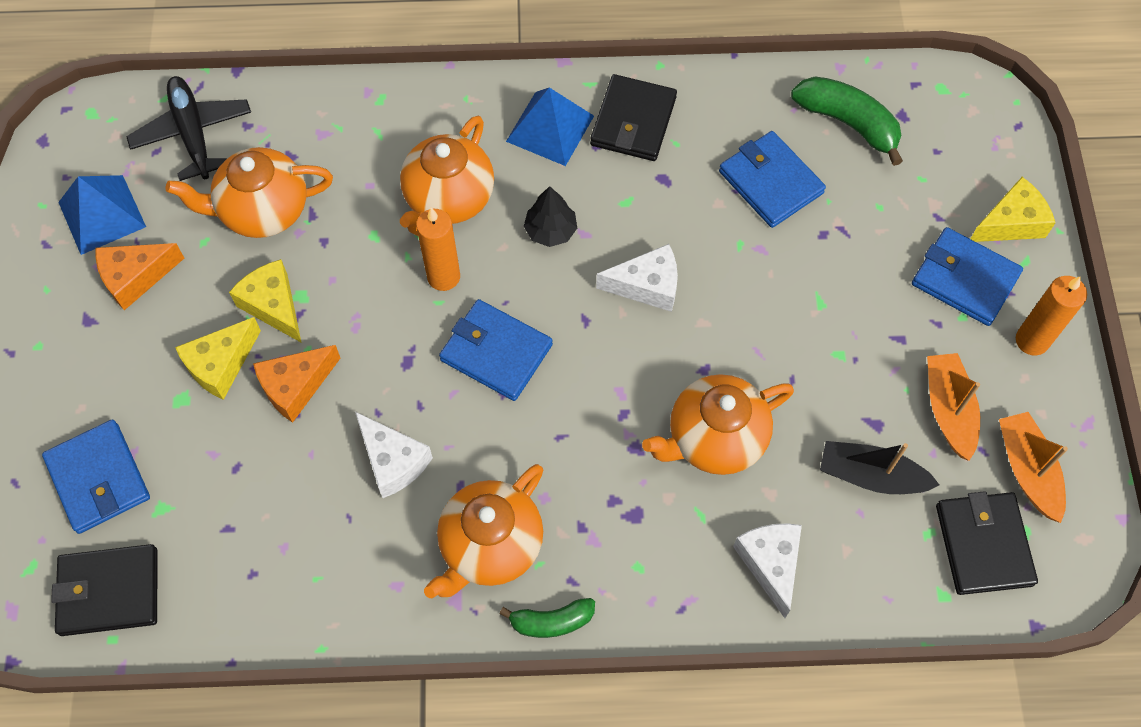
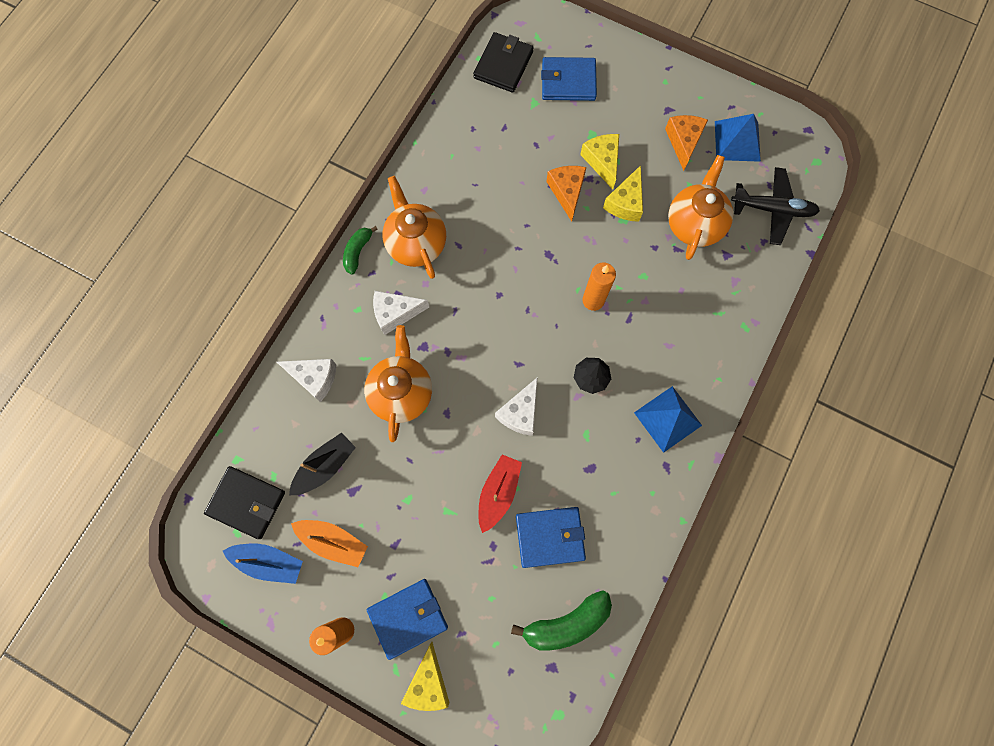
camera: 120 degrees right, 10 degrees up
(273, 305) = (625, 202): yellow cheese -> yellow cheese turned 120 degrees clockwise
(393, 461) = (493, 219): white cheese -> white cheese (395, 313)
(448, 199) = (646, 330): orange teapot -> none
(496, 352) = (526, 304): blue wallet -> none
(633, 121) = (645, 475): black wallet -> none
(760, 260) = (498, 493): none -> red boat
(1027, 470) = (268, 562): orange boat -> blue boat

